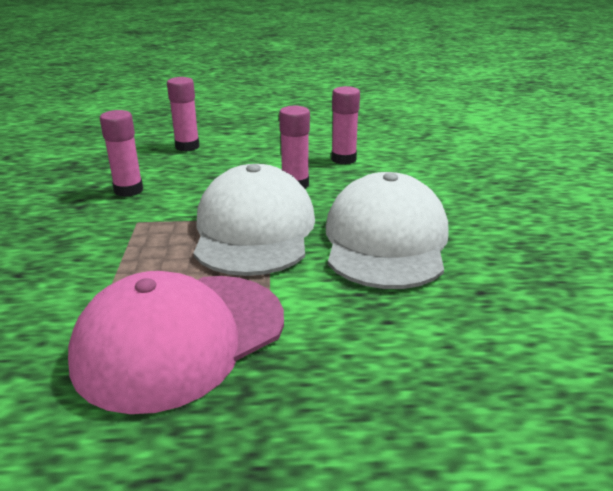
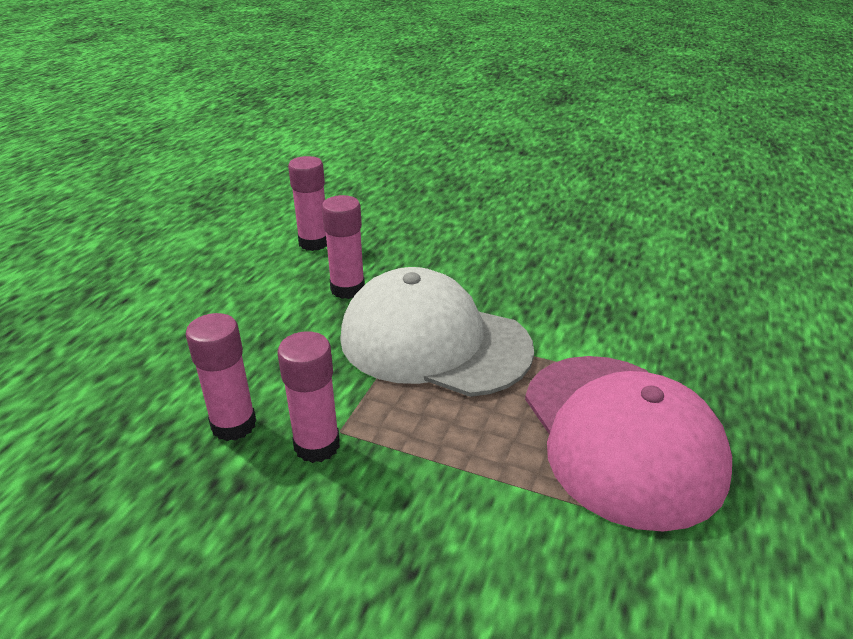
camera: 65 degrees left, 5 degrees up
(187, 147) = (136, 343): pink glue stick -> pink glue stick (317, 445)
(385, 240) = (508, 273): white cap -> none

